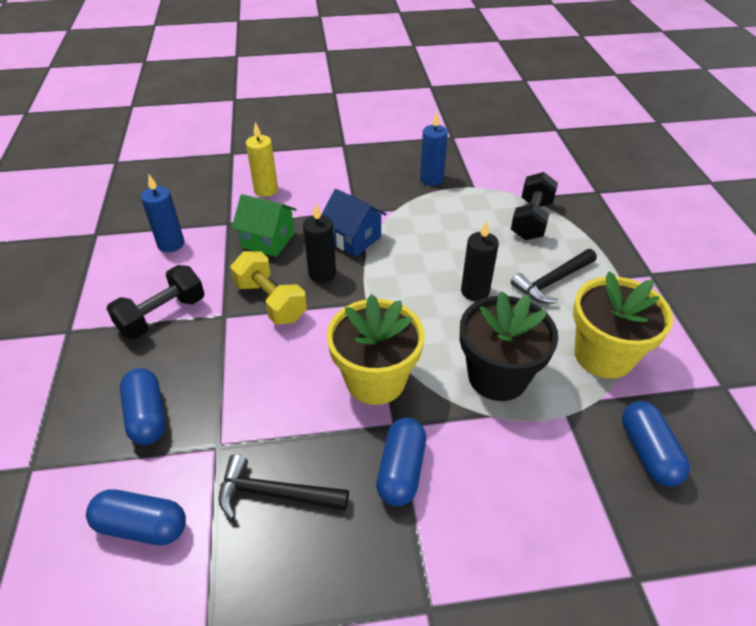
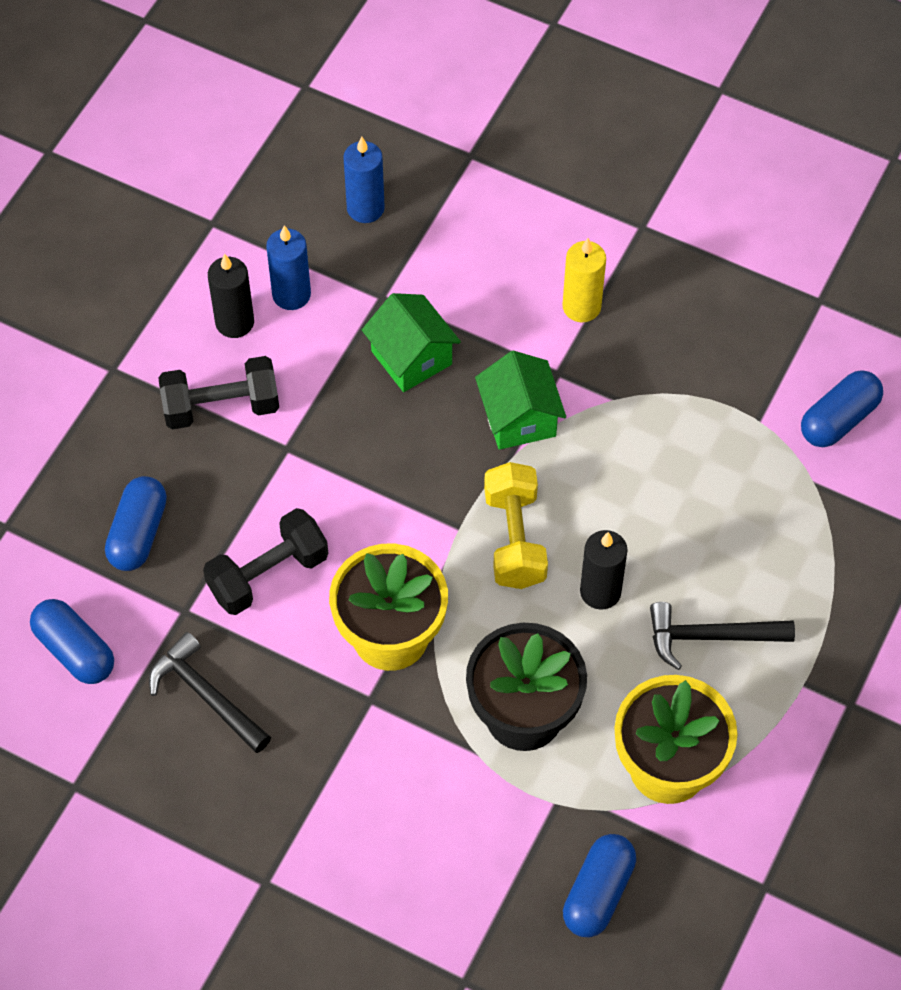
camera: 35 degrees right, 15 degrees up
(266, 190) = (468, 261): yellow candle -> yellow candle (581, 307)
(270, 301) = (351, 459): yellow dumbbell -> yellow dumbbell (514, 539)
(322, 274) = (439, 453): black candle -> black candle (234, 322)
(353, 238) = (519, 418): blue house -> green house
(401, 470) = (338, 749): blue capsule -> blue capsule (839, 419)
(431, 179) = (711, 371): blue candle -> blue candle (365, 208)
(531, 220) = (781, 527): black dumbbell -> black dumbbell (268, 574)

